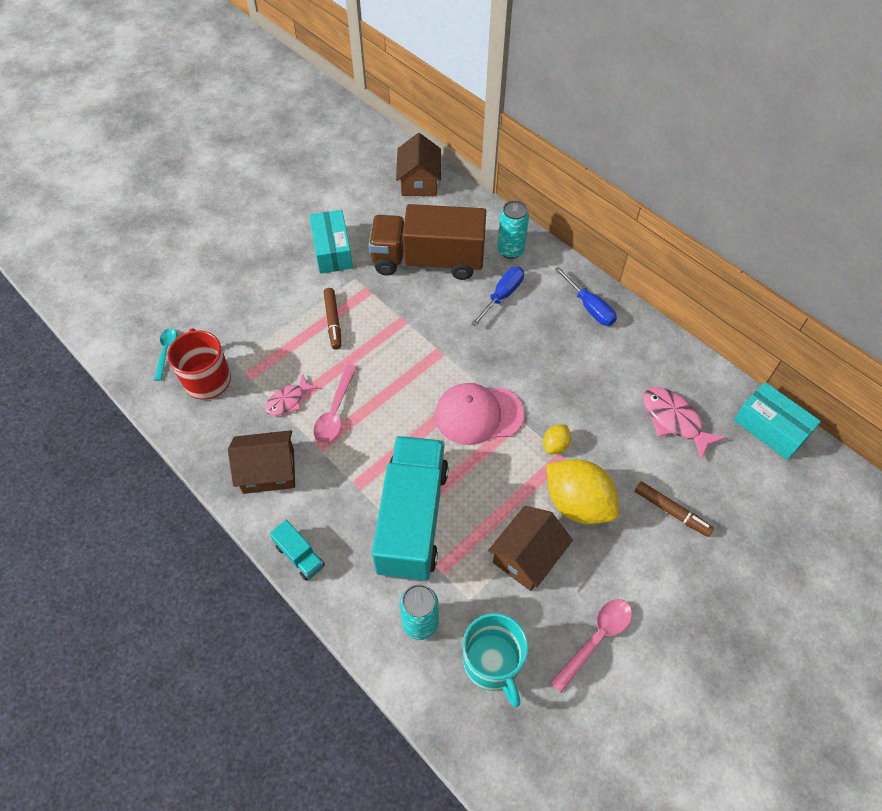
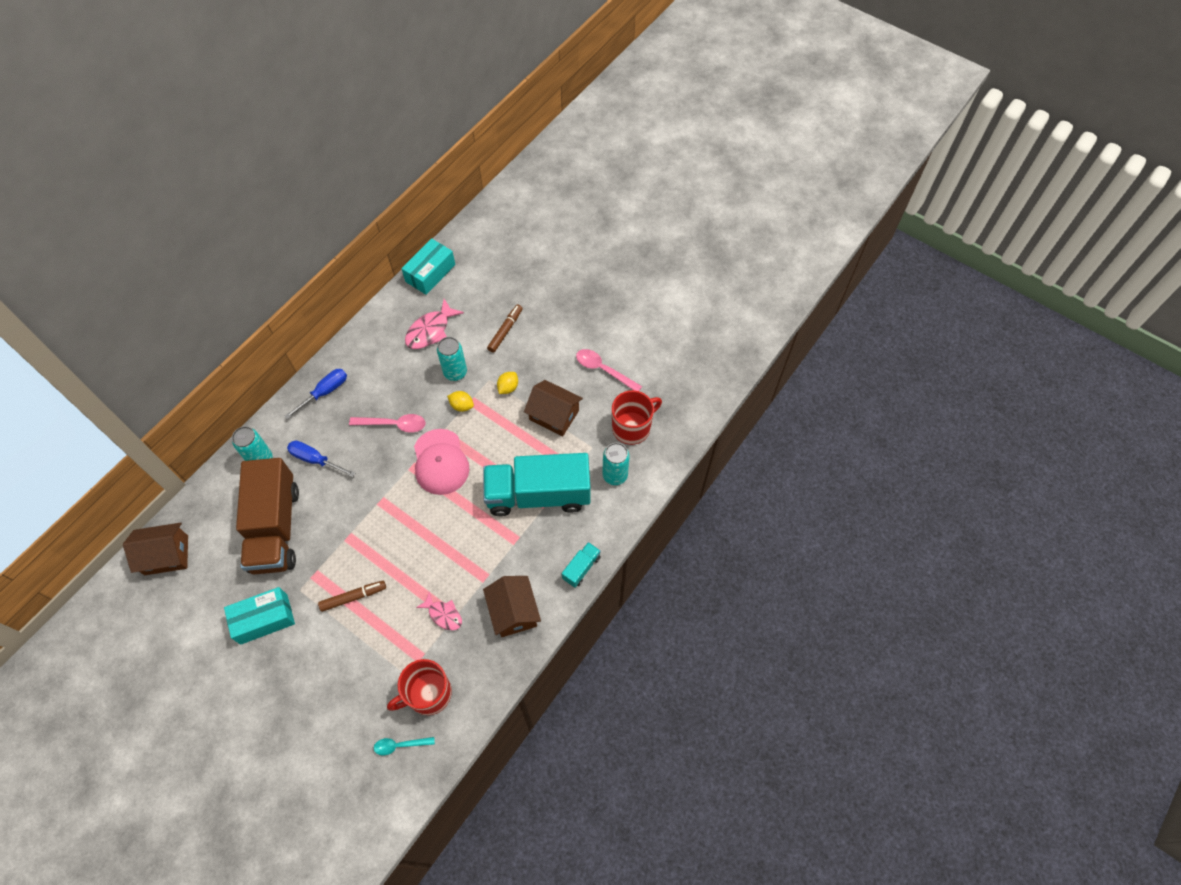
camera: 100 degrees left, 5 degrees up
(335, 411) = (449, 572): pink spoon -> pink spoon (393, 424)
(492, 663) = (632, 427): turquoise mug -> red mug
(577, 503) = (508, 387): yellow lemon -> yellow lemon, size x0.47
(606, 443) = (455, 372): none -> turquoise can

